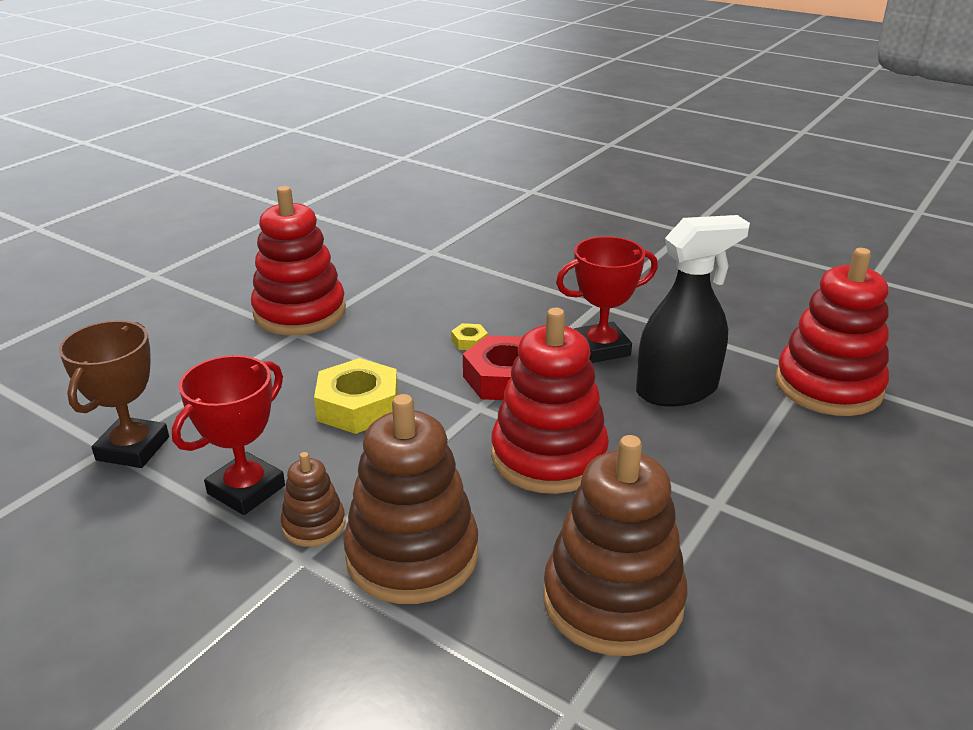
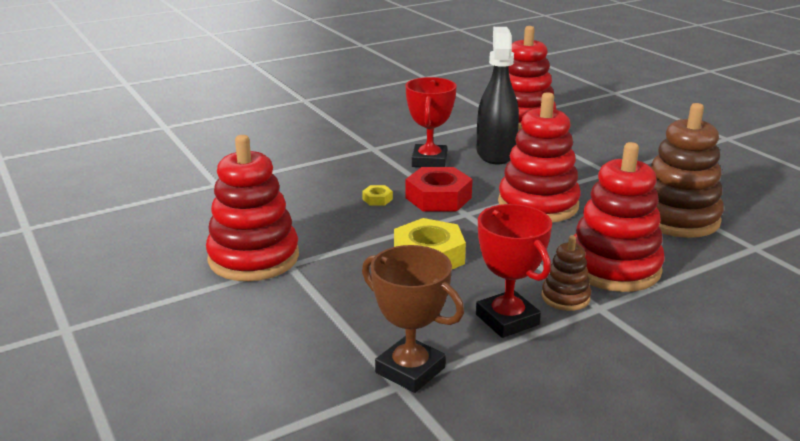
camera: 65 degrees left, 5 degrees down
(412, 555) = (613, 267): brown stacking toy -> red stacking toy

